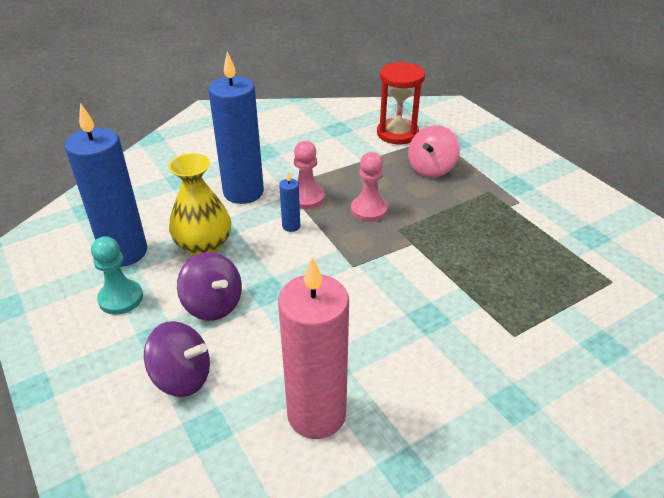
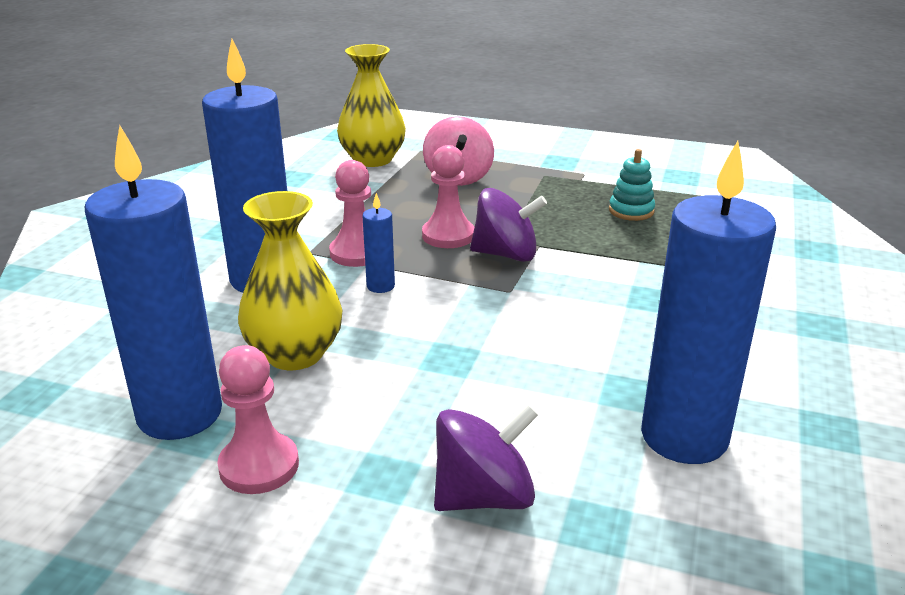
camera: 40 degrees left, 10 degrees down
(121, 298) = (259, 466): turquoise pawn -> pink pawn
(213, 305) = (404, 405): purple spinning top -> purple spinning top (506, 254)
(316, 414) = (684, 437): pink candle -> blue candle
(397, 133) = (373, 159): red hourglass -> yellow vase
(509, 247) = (631, 211): none -> turquoise stacking toy

